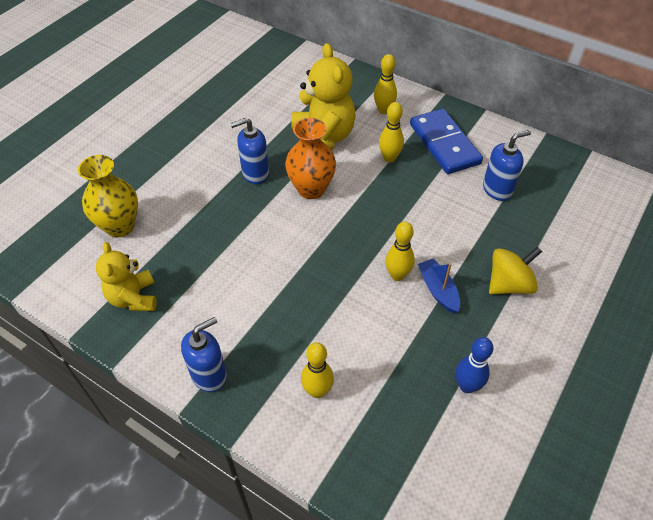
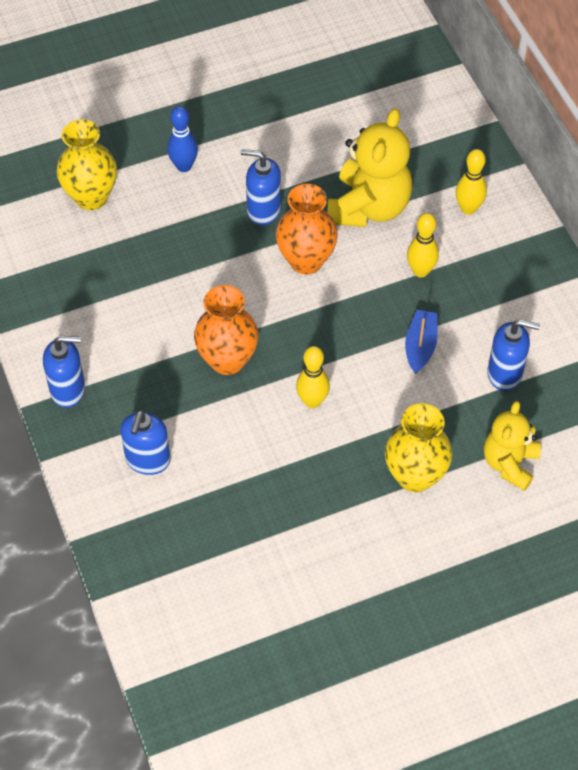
camera: 35 degrees right, 5 degrees up
(133, 298) = (54, 279): yellow teddy bear -> yellow teddy bear (509, 463)
(314, 282) = (227, 360): none -> orange vase
(317, 391) = (148, 460): yellow bowling pin -> blue soap dispenser
(438, 290) = (338, 439): blue boat -> blue boat (420, 346)
(444, 144) = (498, 288): blue domino -> none
(467, 386) = (282, 539): blue bowling pin -> blue bowling pin (184, 166)
(509, 284) = (415, 476): yellow spinning top -> yellow vase

